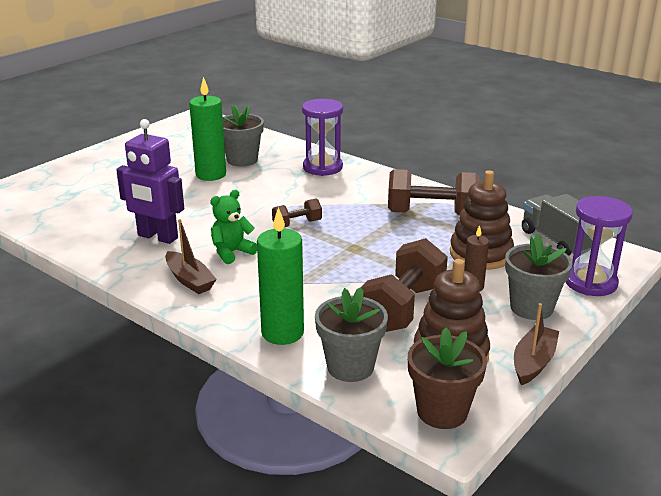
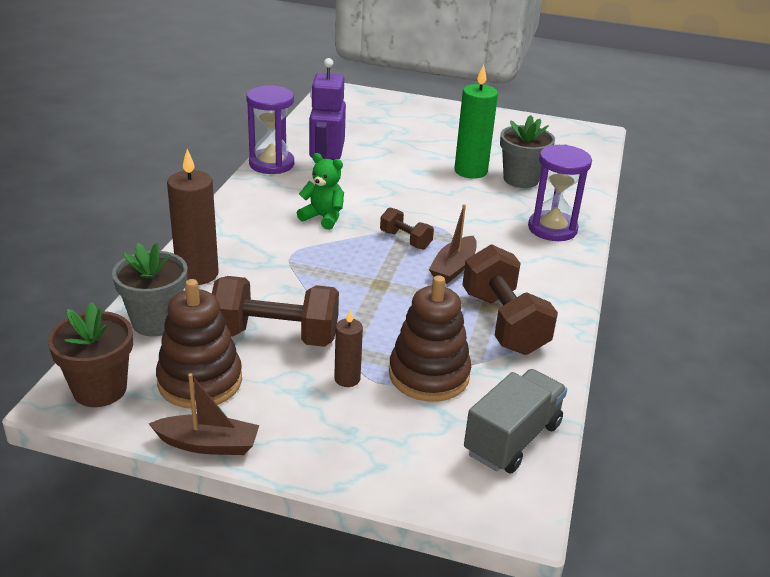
camera: 65 degrees right, 5 degrees up
(189, 280) = (261, 209): brown boat -> brown boat (453, 268)
(282, 333) = (197, 274): green candle -> brown candle
(531, 308) = (324, 431): grey flower pot -> none
(590, 282) = (417, 480): purple hourglass -> purple hourglass (271, 164)

